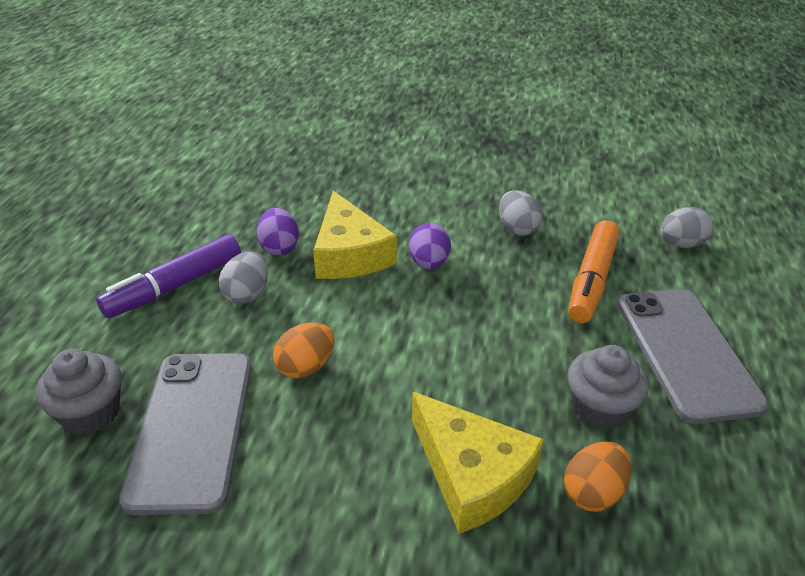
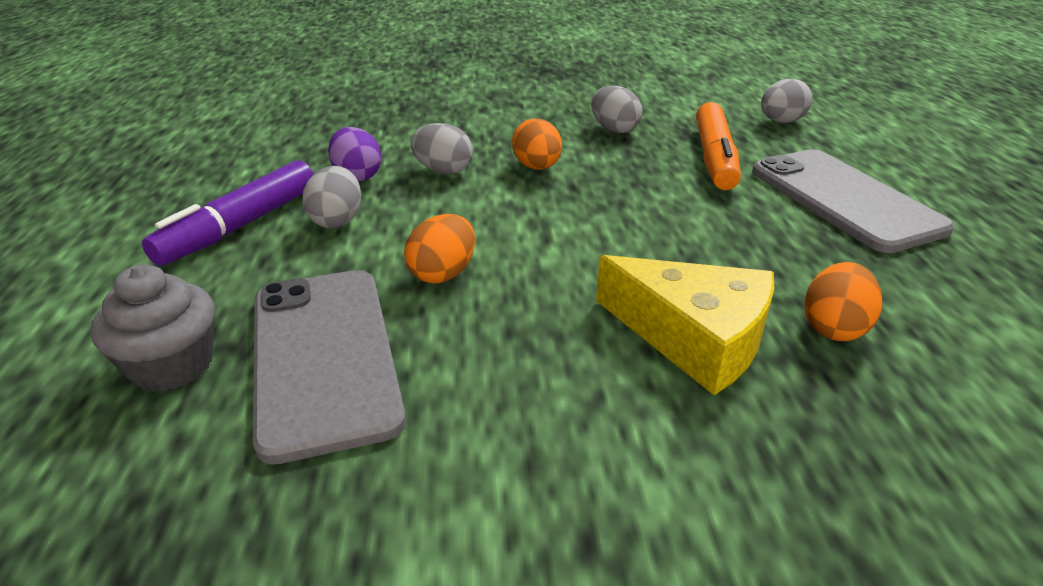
camera: 15 degrees left, 5 degrees down
(349, 254) = (443, 171): yellow cheese -> grey egg
(429, 263) = (537, 167): purple egg -> orange egg
(599, 408) = (791, 256): grey cupcake -> none

